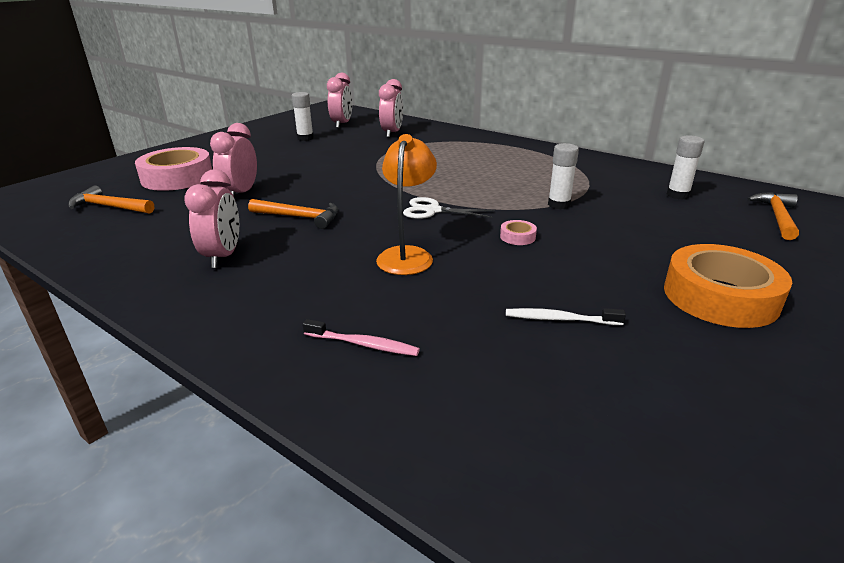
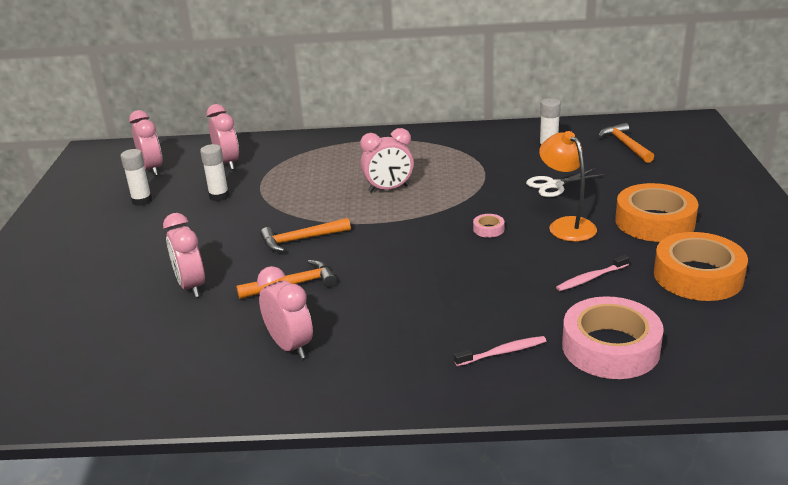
camera: 35 degrees left, 0 degrees up
(109, 207) = (74, 358): orange hammer -> orange hammer (301, 240)
(177, 177) = (84, 298): pink tape -> pink tape (610, 347)
(407, 255) = (433, 278): orange lamp -> orange lamp (566, 225)
(432, 210) = (394, 232): white scissors -> white scissors (554, 185)
(478, 181) = (388, 189): none -> pink clock
(559, 205) = (480, 189): white glue stick -> white glue stick (219, 196)
(559, 319) = (591, 278): white toothbrush -> pink toothbrush
(706, 377) = (698, 276): none -> orange tape

